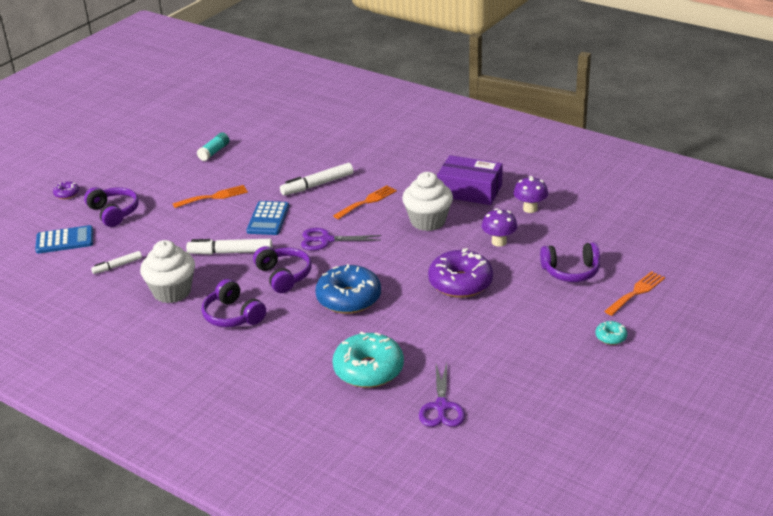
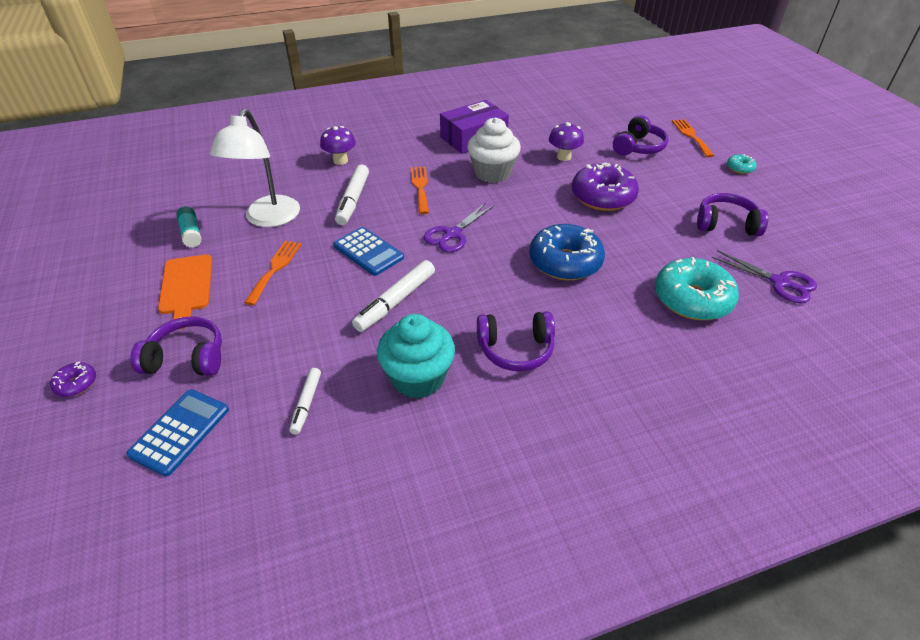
camera: 55 degrees left, 10 degrees up
(166, 179) = (186, 287): none -> orange cutting board
(172, 292) = (418, 378): white cupcake -> turquoise cupcake
(259, 167) = (268, 219): none -> white lamp
(283, 276) = (482, 284): purple headphones -> purple headphones (726, 224)
(530, 209) = (534, 126): purple mushroom -> purple mushroom (340, 161)

